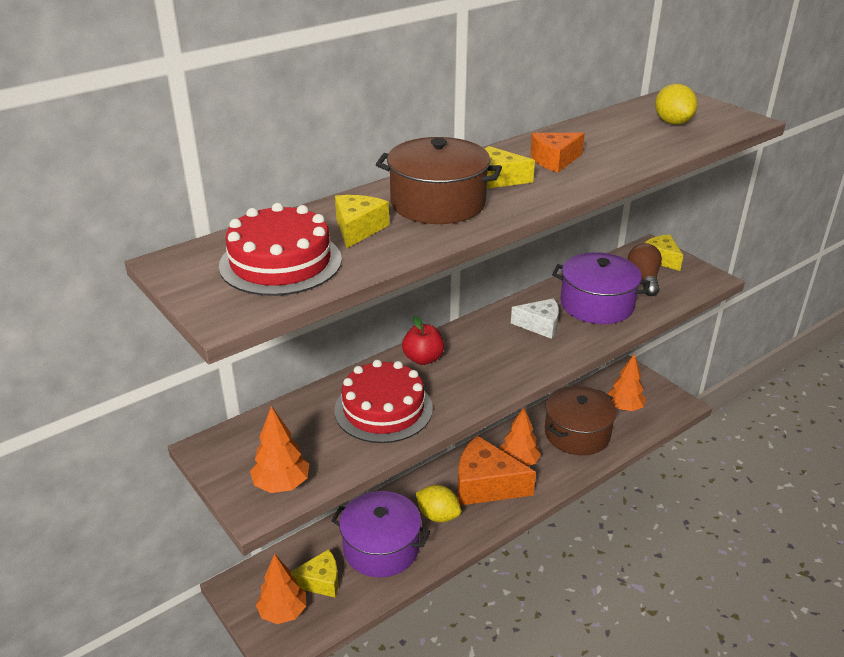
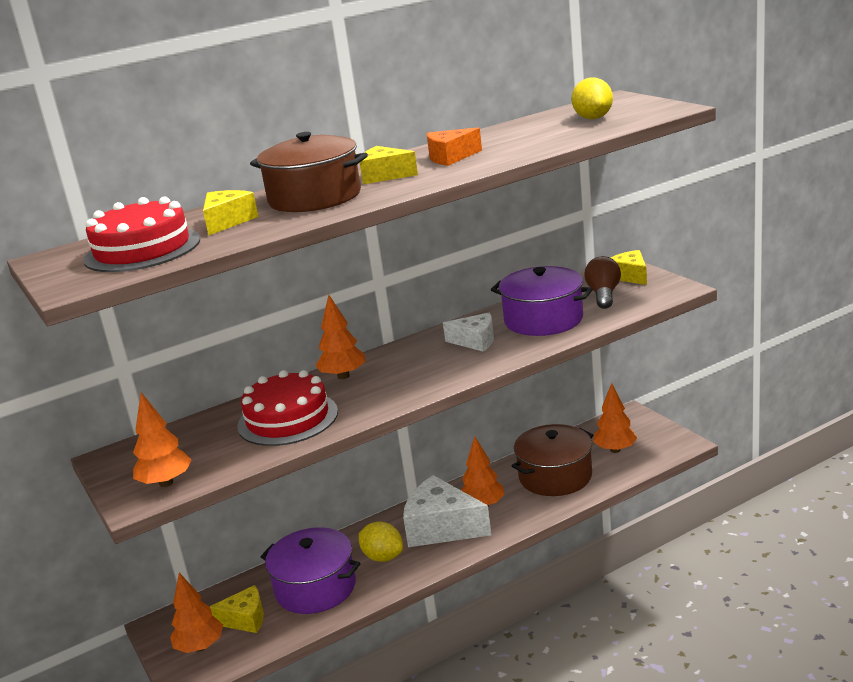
camera: 10 degrees right, 10 degrees down
(423, 359) = (343, 376): red apple -> orange tree
(486, 485) = (442, 527): orange cheese -> white cheese

